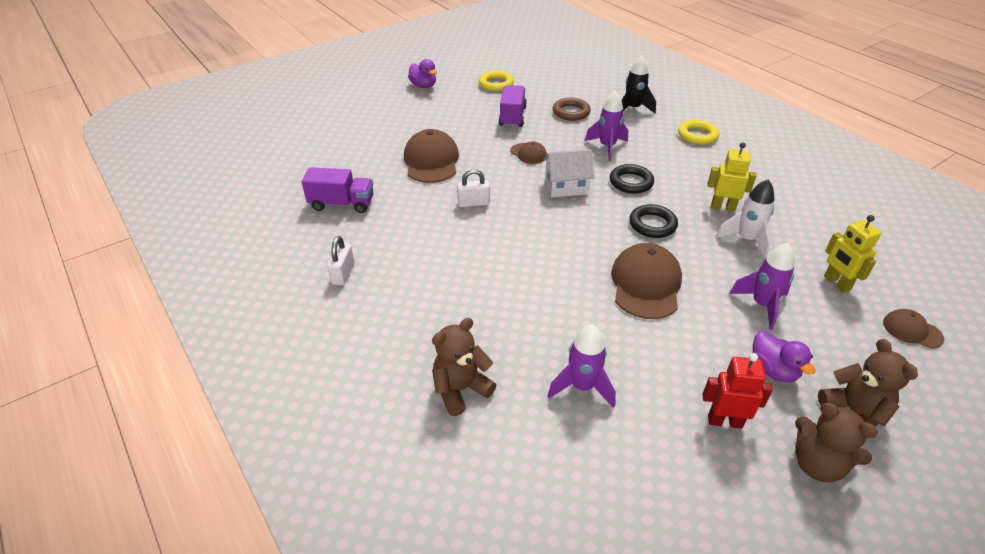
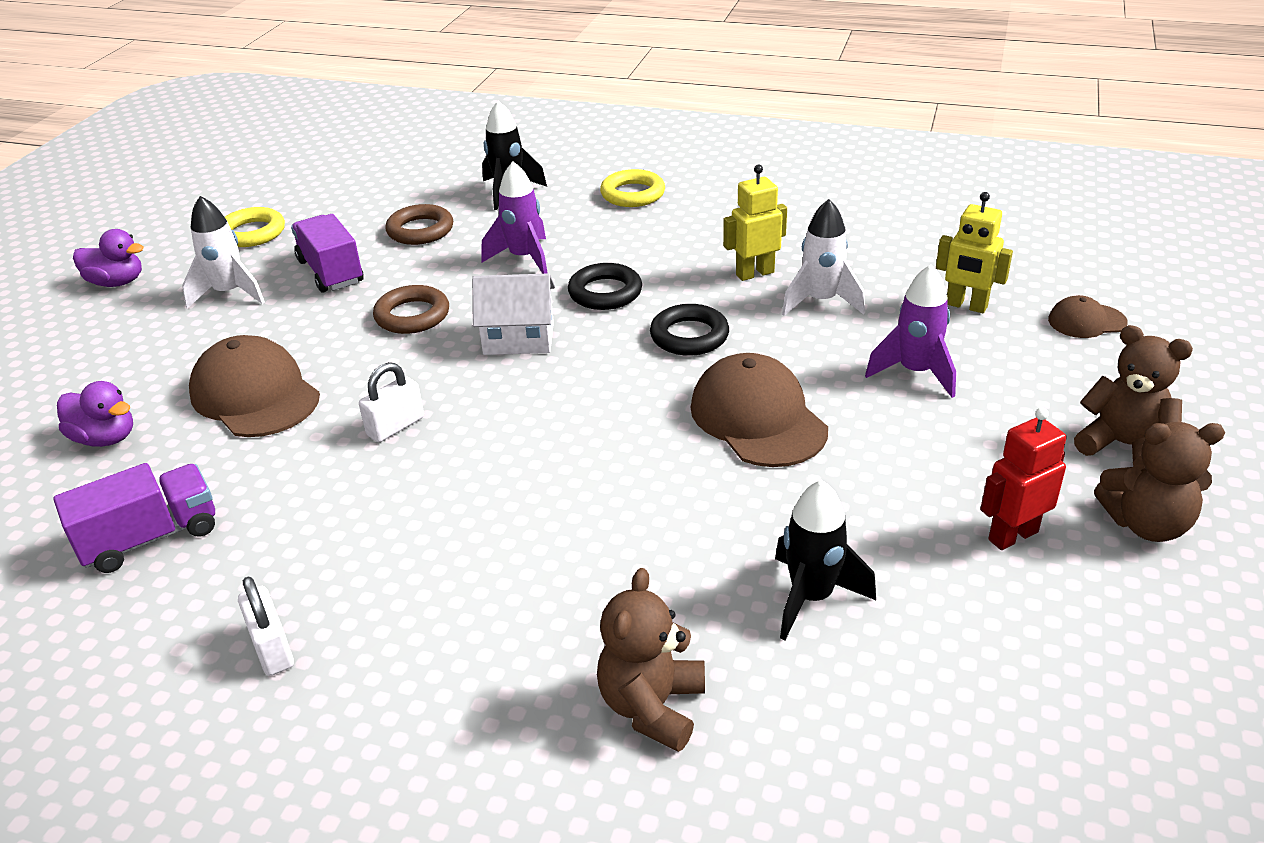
camera: 35 degrees left, 5 degrees down
(462, 109) = (230, 293): none -> white rocket
(528, 153) = (412, 315): brown cap -> brown ring
(566, 187) = (519, 338): white house -> white house turned 45 degrees clockwise
(582, 386) = (811, 597): purple rocket -> black rocket
(773, 370) = (1001, 443): purple duck -> purple duck (105, 438)

